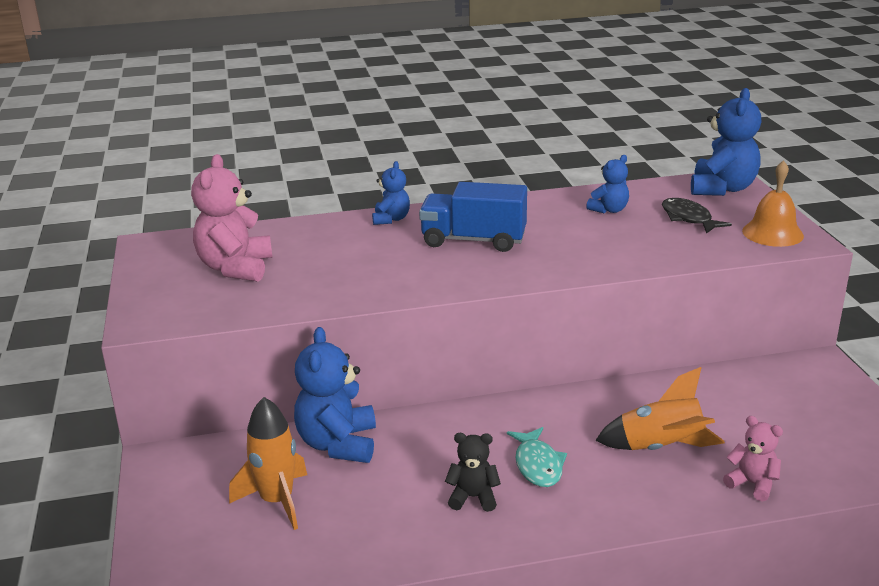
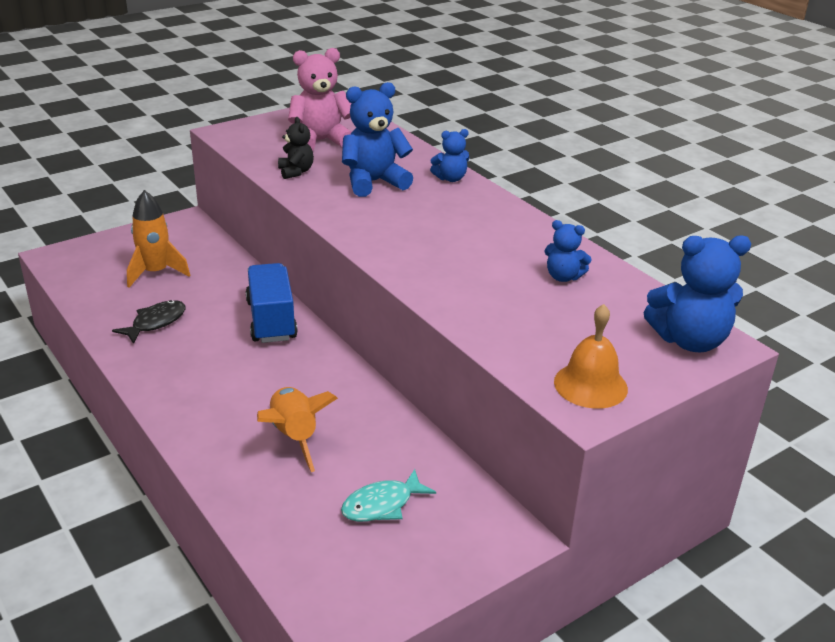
camera: 65 degrees right, 5 degrees up
(338, 444) = (231, 280): blue teddy bear -> blue teddy bear (374, 182)
(473, 240) = (437, 220): blue truck -> blue truck (271, 320)
(473, 497) = (186, 350): black teddy bear -> black teddy bear (296, 172)
(538, 465) = (240, 373): turquoise fish -> turquoise fish (382, 505)
(688, 218) = (583, 326): black fish -> black fish (155, 323)
(752, 484) = (258, 500): pink teddy bear -> none

